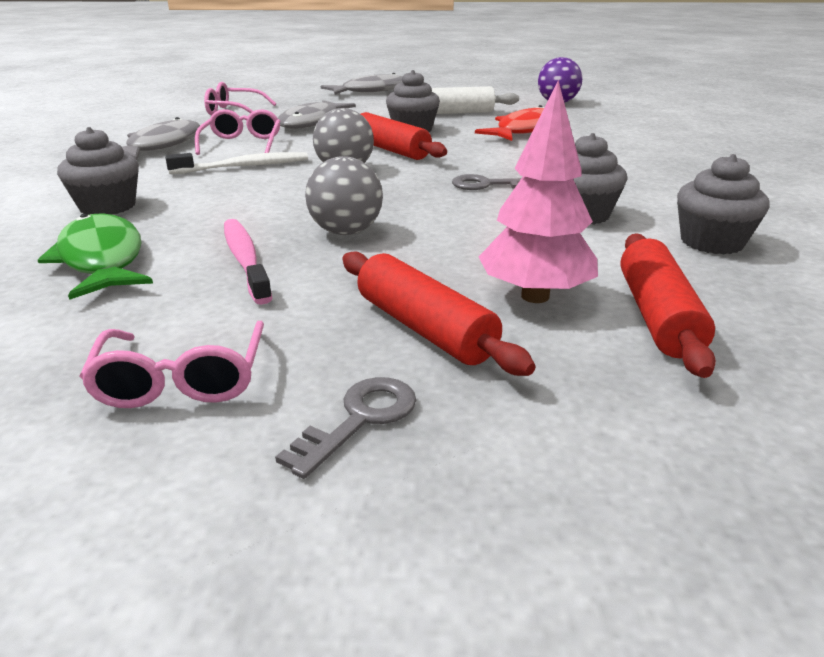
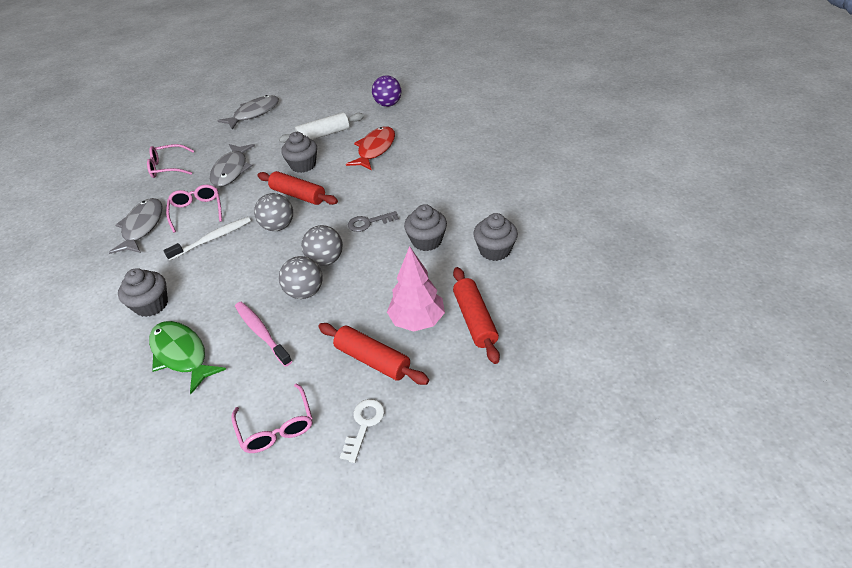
camera: 15 degrees left, 15 degrees up
(360, 419) = (364, 425): grey key -> white key
(399, 207) = (325, 260): none -> grey ball

